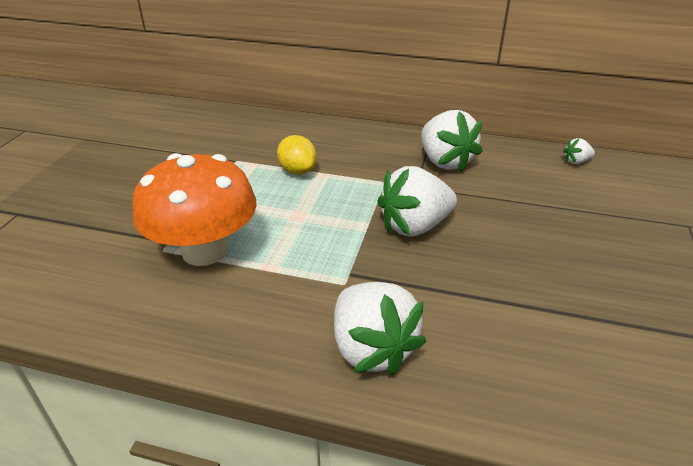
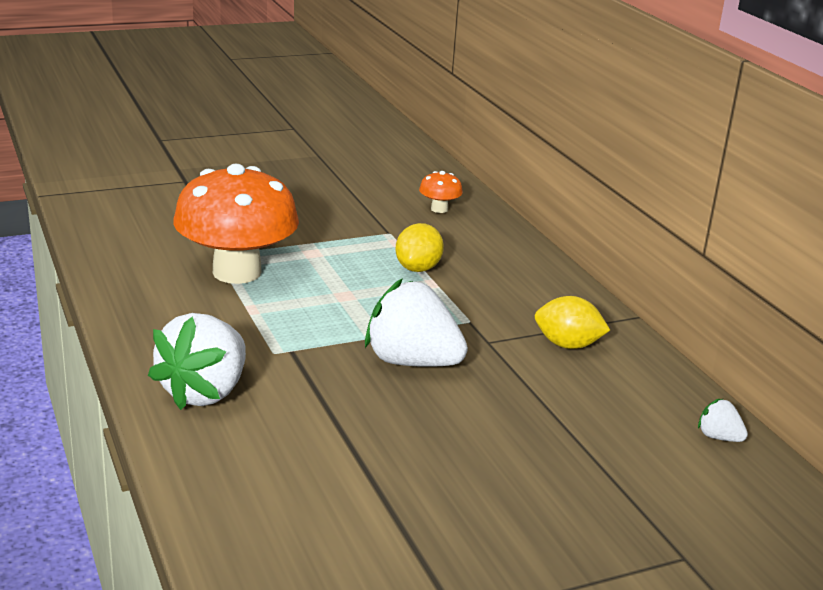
camera: 50 degrees right, 10 degrees down
(231, 129) = (439, 209): none -> orange mushroom
(445, 162) = (567, 345): white strawberry -> yellow lemon

